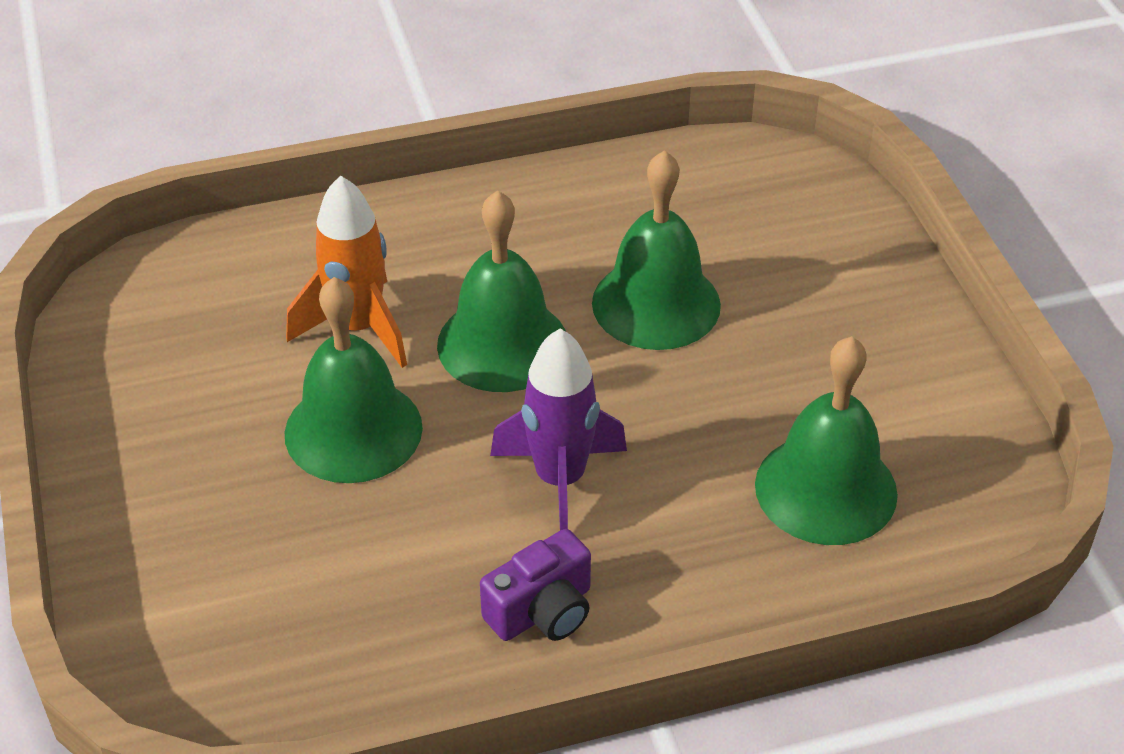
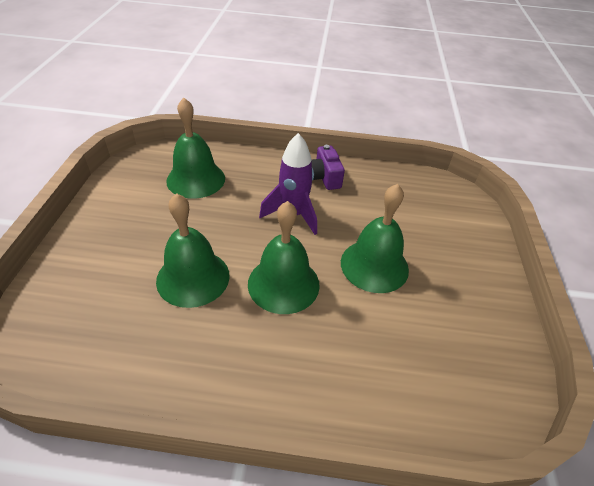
camera: 160 degrees left, 0 degrees up
(358, 328) = (355, 322): orange rocket -> none
(542, 611) = (324, 177): purple camera -> purple camera turned 90 degrees counterclockwise

